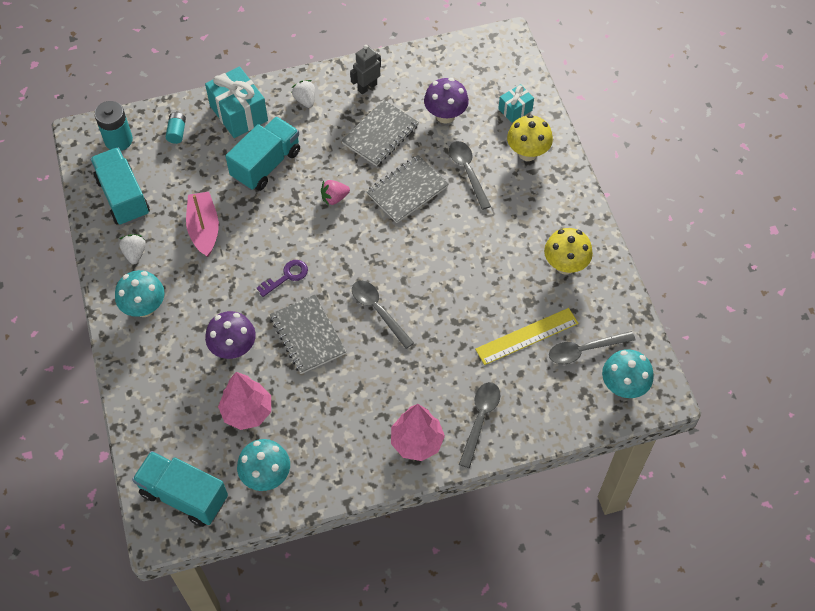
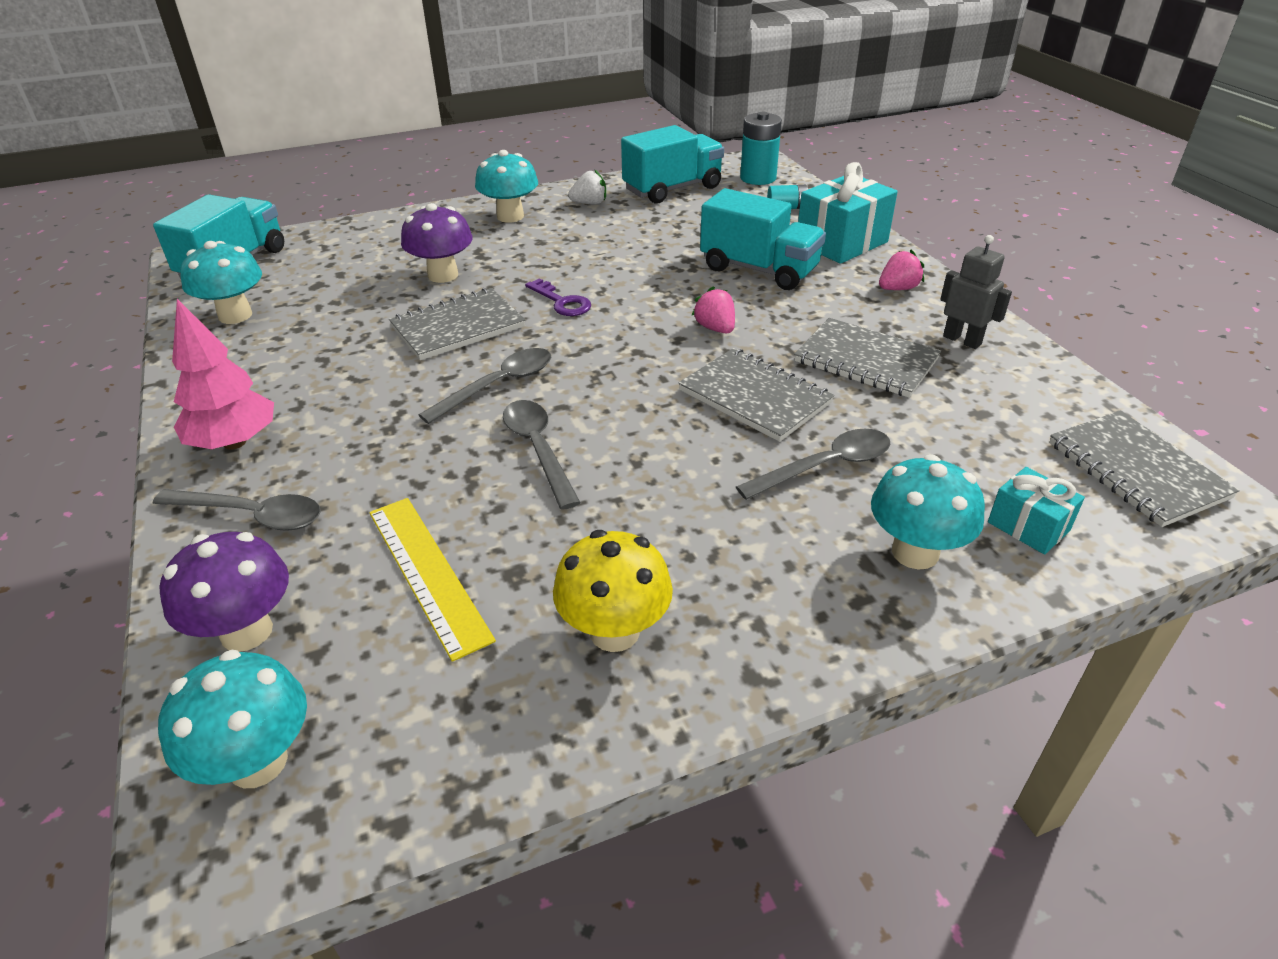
camera: 85 degrees right, 20 degrees down
(204, 229) = (635, 239): pink boat -> none
(247, 412) = (341, 293): pink tree -> none
(305, 100) = (898, 288): white strawberry -> pink strawberry
(445, 115) = (951, 429): purple mushroom -> purple mushroom (246, 631)
(483, 59) = (1136, 470): none -> grey notebook
(527, 153) = (915, 552): yellow mushroom -> turquoise mushroom
(584, 350) = (377, 677): grey spoon -> grey spoon (538, 449)

